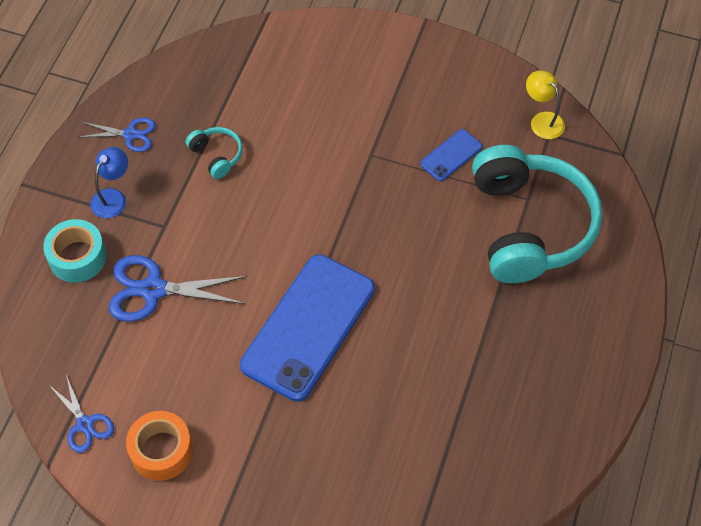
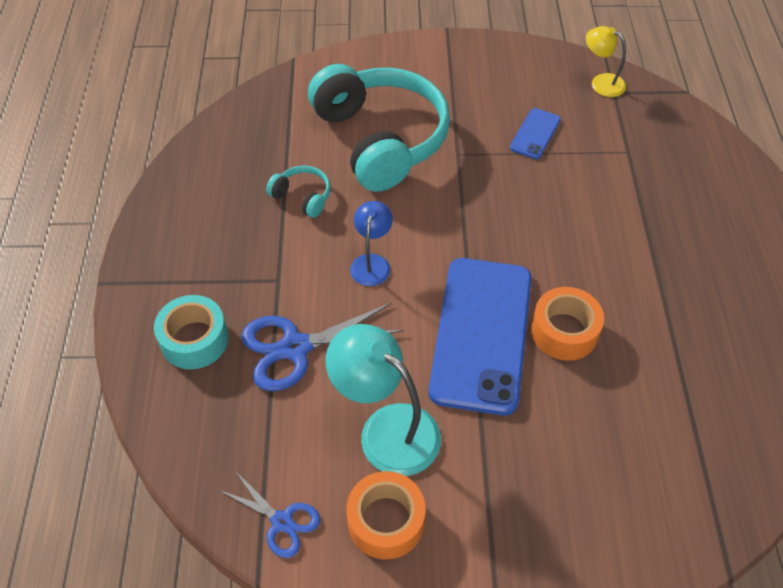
camera: 20 degrees left, 5 degrees down
(113, 197) = (208, 267): blue lamp -> blue lamp (371, 263)
(130, 134) = (201, 202): blue scissors -> none
(195, 380) = (386, 429): none -> turquoise lamp
(378, 347) = (564, 331): none -> orange tape
(529, 226) = (644, 174): turquoise headphones -> turquoise headphones (381, 139)

